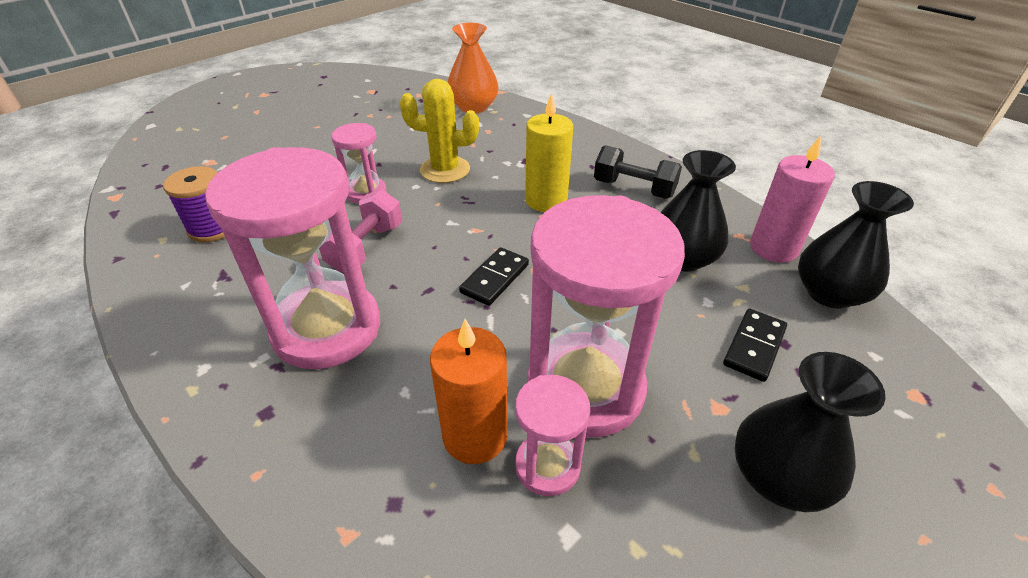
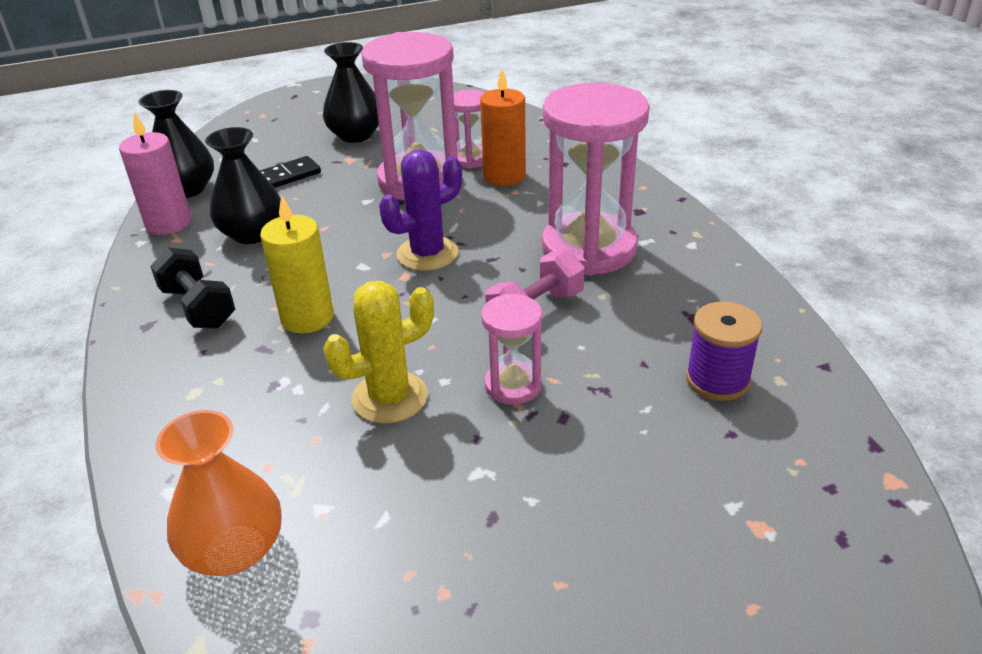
camera: 155 degrees left, 5 degrees down
(445, 170) = (390, 397): yellow cactus -> yellow cactus turned 60 degrees counterclockwise
(494, 278) = (427, 254): black domino -> purple cactus

